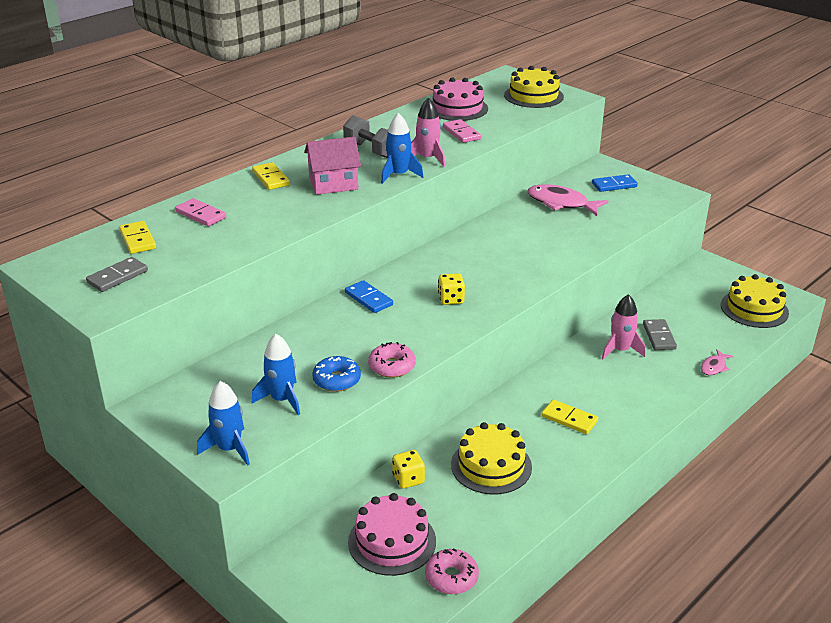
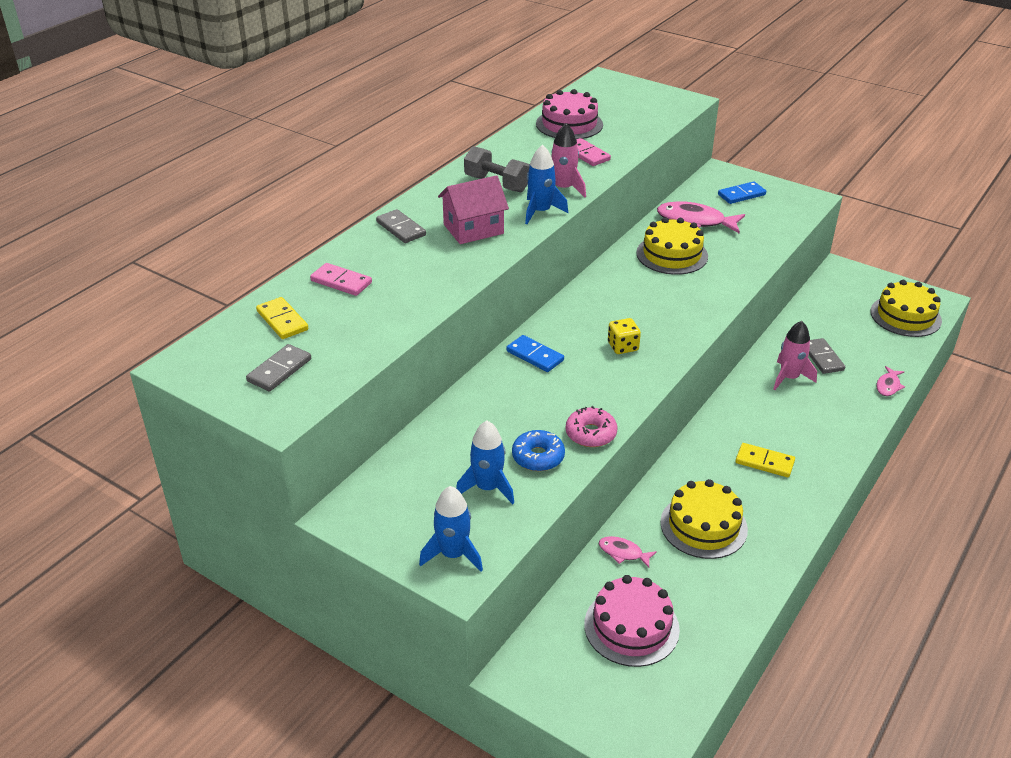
camera: 10 degrees left, 5 degrees up
(271, 178) = (401, 228): yellow domino -> grey domino
(408, 479) = (623, 553): yellow dice -> pink fish
(451, 577) = (707, 659): pink donut -> none
(533, 96) = (644, 103): yellow cake -> yellow cake (672, 254)

